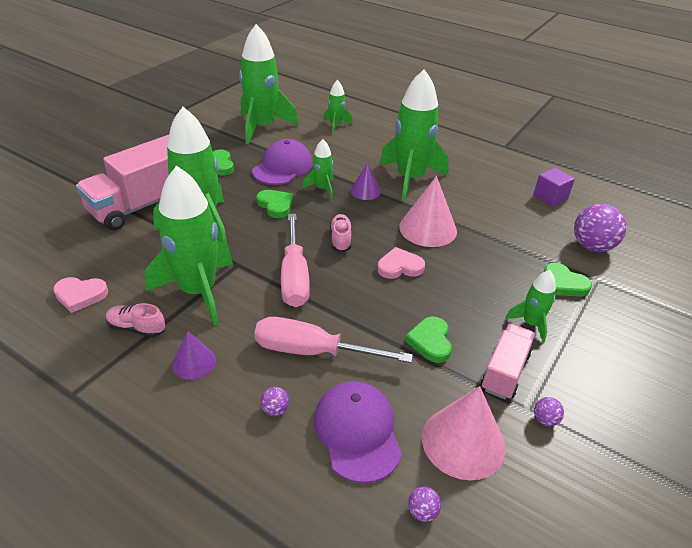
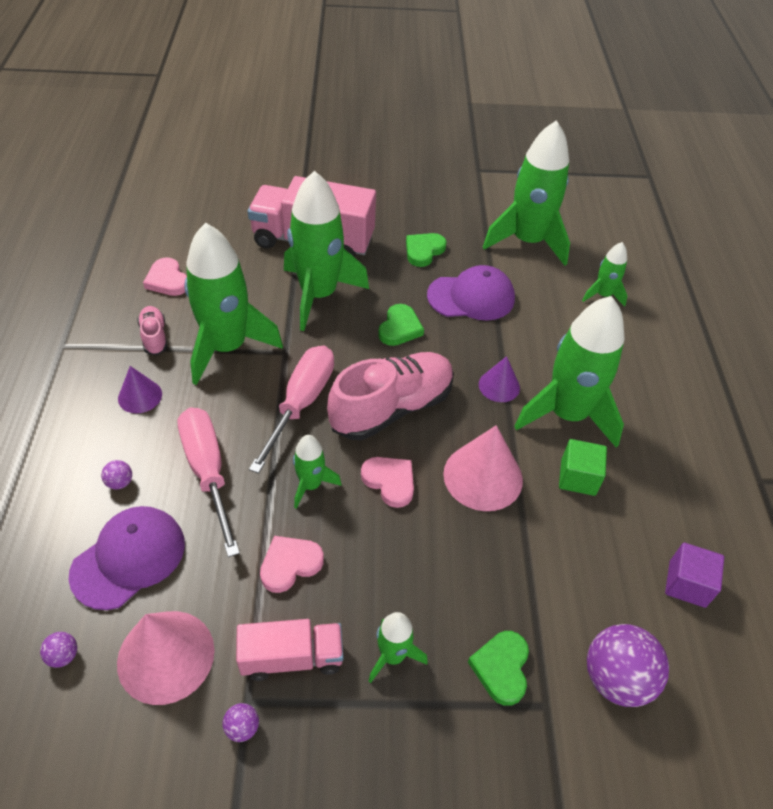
camera: 55 degrees right, 10 degrees up
(294, 277) = (301, 403): pink screwdriver -> pink screwdriver turned 150 degrees clockwise
(322, 189) = (465, 348): green rocket -> green rocket (311, 485)
(340, 239) = (391, 408): pink shoe -> pink shoe, size x2.12
(430, 341) = (290, 564): green heart -> pink heart
(457, 197) = (578, 477): none -> green cube

